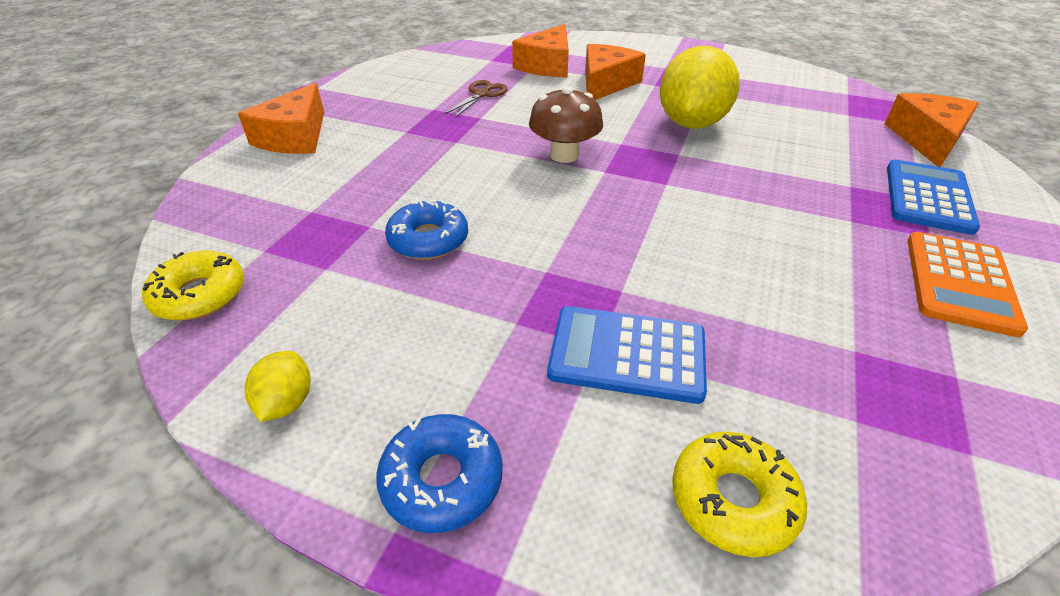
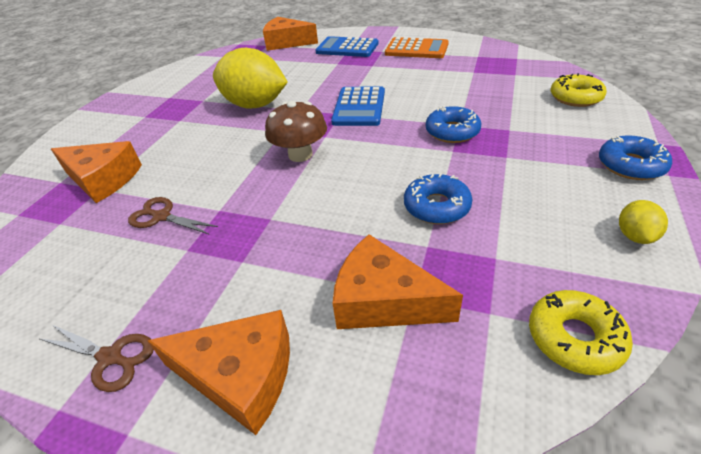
camera: 90 degrees left, 0 degrees up
(286, 402) = (634, 236): yellow lemon -> yellow lemon turned 75 degrees counterclockwise
(343, 95) = (110, 357): none -> brown scissors
(599, 278) = (452, 132): none -> blue donut
(605, 84) = (167, 143): orange cheese -> orange cheese (383, 300)
(627, 354) = (510, 121): blue calculator -> blue calculator (359, 107)

